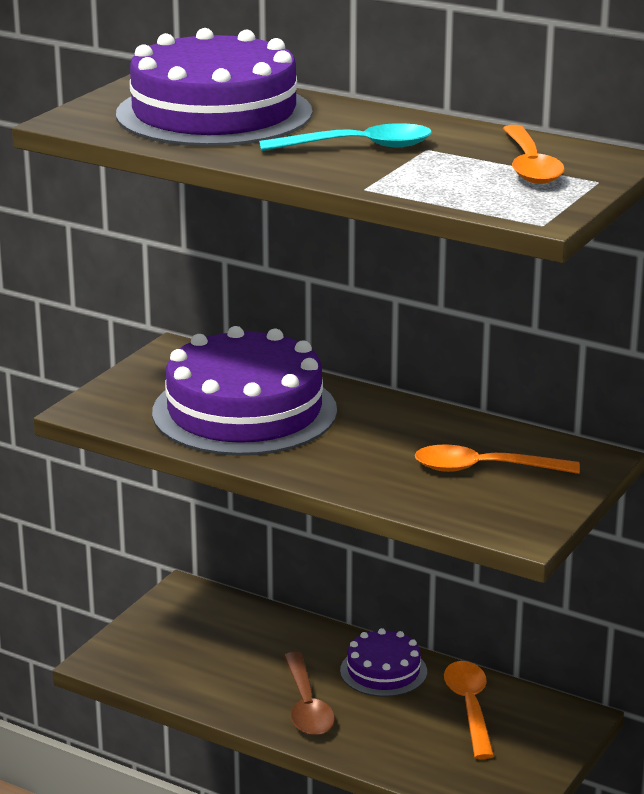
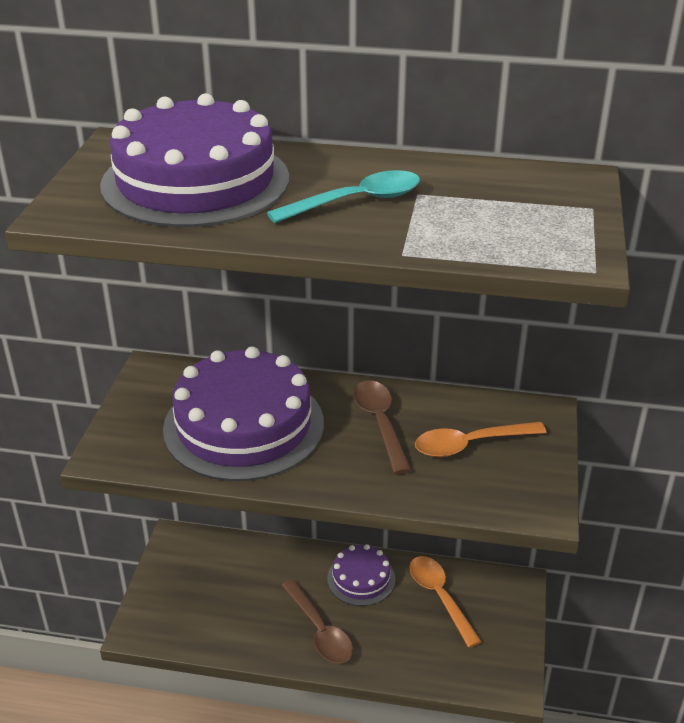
camera: 20 degrees left, 10 degrees up
(395, 435) = (380, 423): none -> brown spoon
(530, 166) = (521, 199): orange spoon -> none

